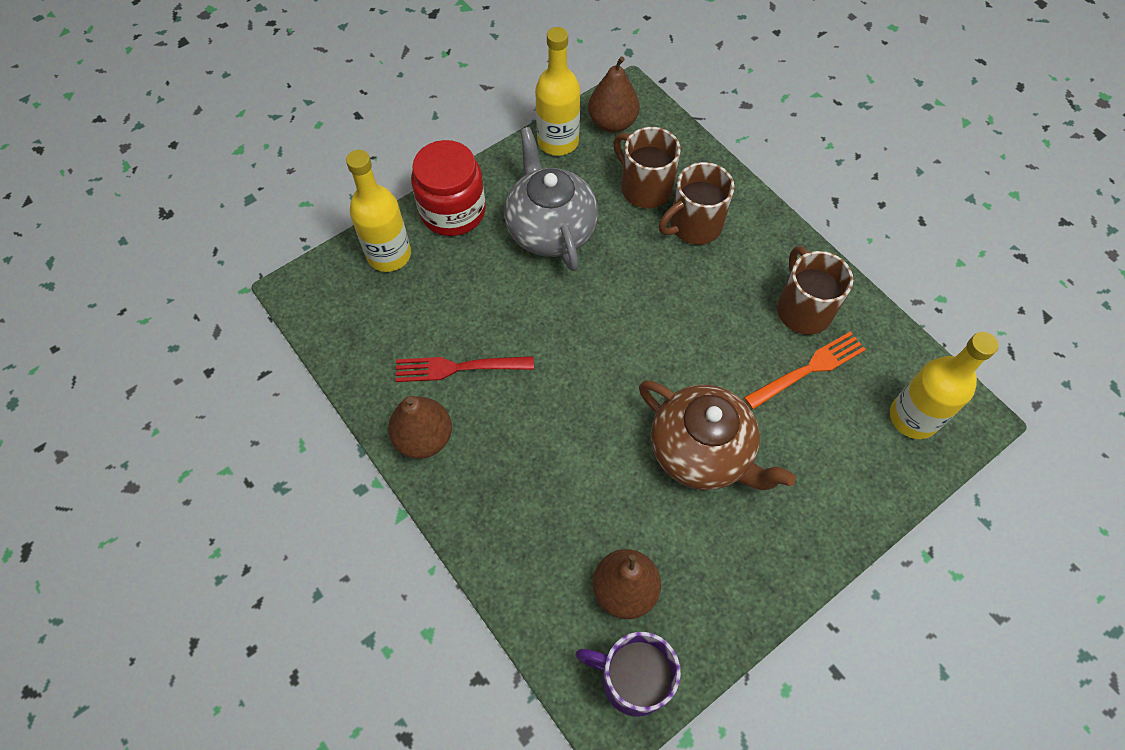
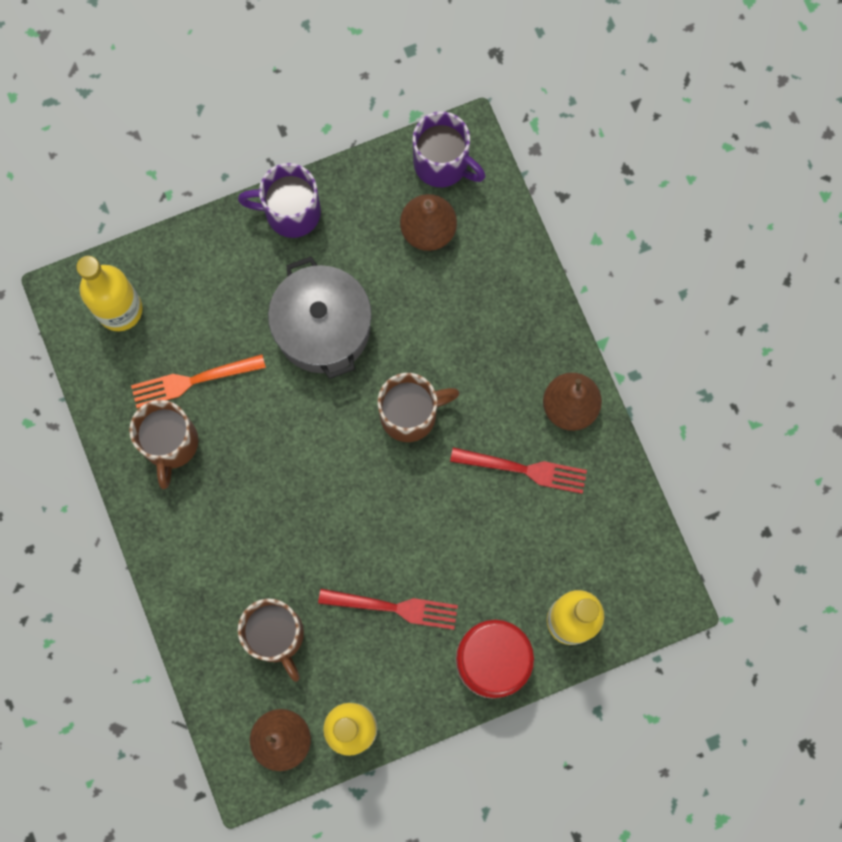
camera: 165 degrees left, 15 degrees up
(550, 229) = (394, 607): grey teapot -> red fork
(694, 225) = (241, 572): brown mug -> brown mug (410, 414)
(701, 452) = (323, 328): brown teapot -> grey pot
(785, 569) = (290, 212): none -> purple mug

